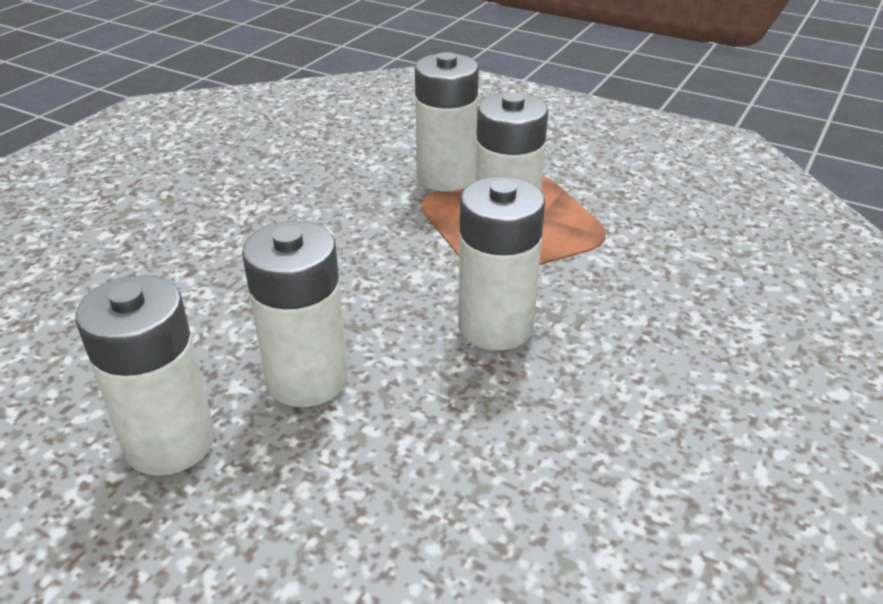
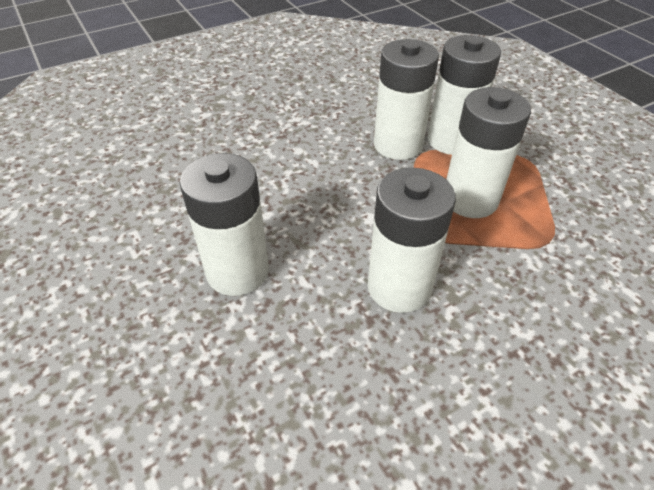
camera: 30 degrees right, 10 degrees up
(170, 442) = (126, 280): white battery -> white battery (398, 145)

